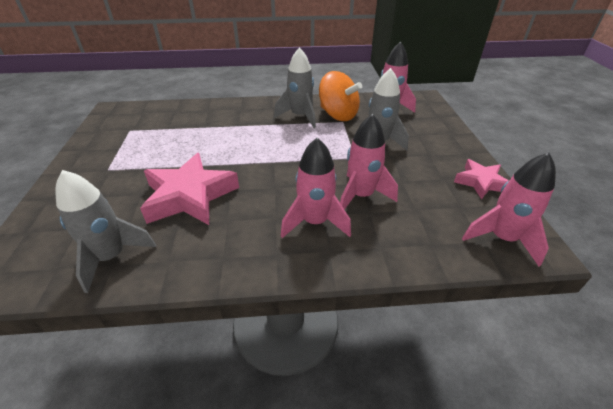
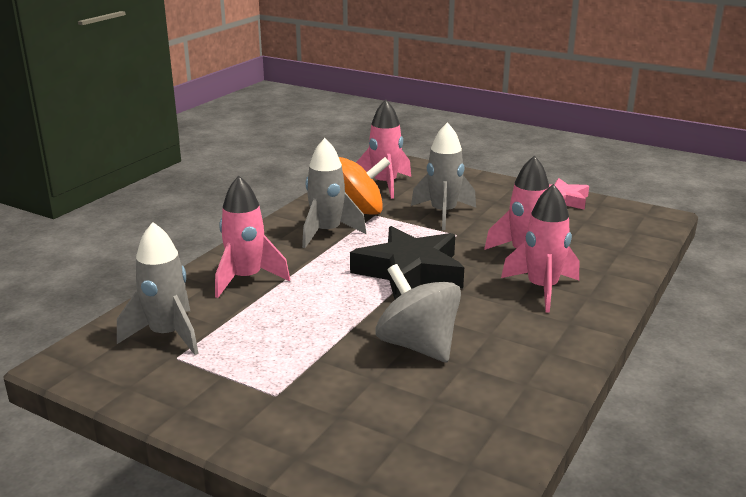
camera: 55 degrees left, 15 degrees down
(111, 257) = (486, 420): grey rocket -> grey rocket (167, 335)
(189, 196) = (418, 346): pink star -> grey spinning top
(282, 159) = (410, 271): none -> black star
(502, 238) = (638, 223): pink rocket -> pink rocket (246, 279)

